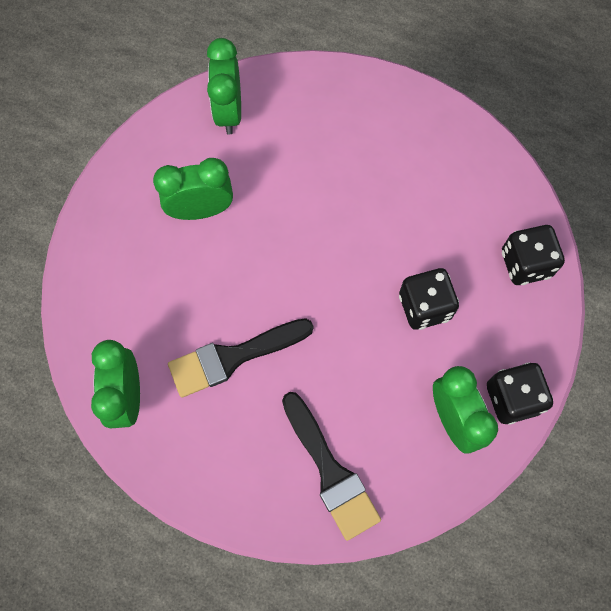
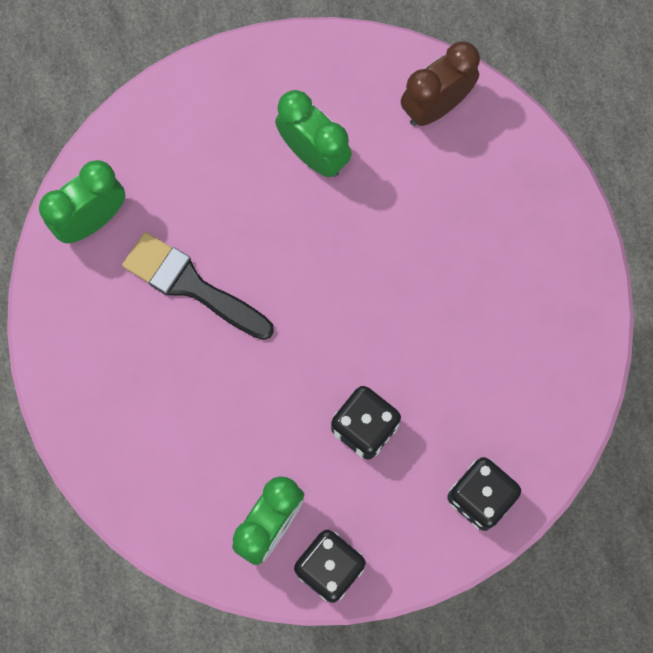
camera: 55 degrees right, 5 degrees up
(229, 112) = (435, 106): green clock -> brown clock
(330, 471) = (145, 444): black brush -> none

